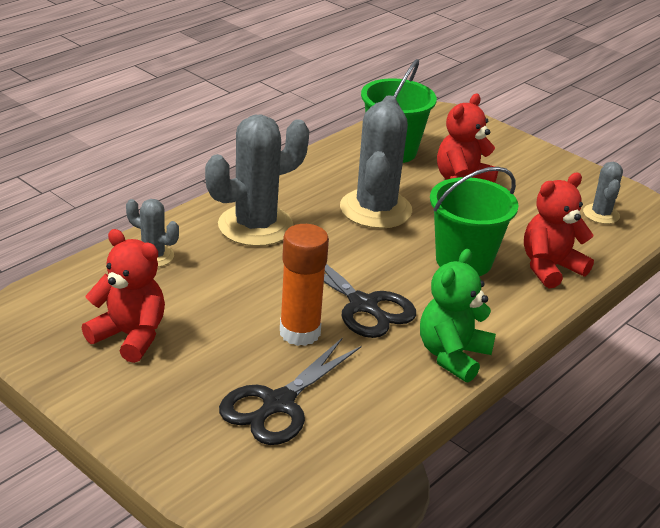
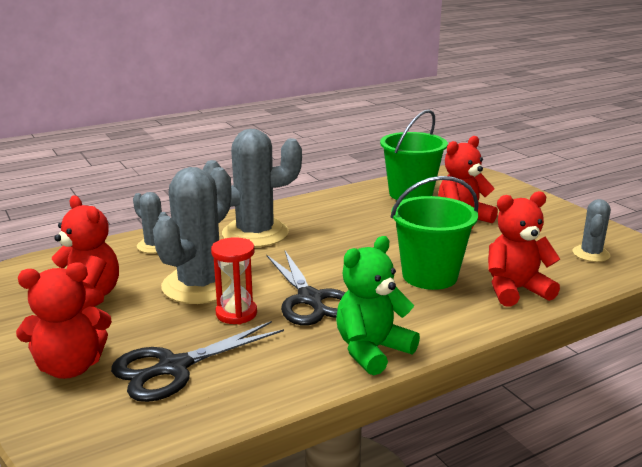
camera: 20 degrees right, 10 degrees down
(174, 420) = (70, 367): none -> red teddy bear
(300, 332) = (236, 313): orange glue stick -> red hourglass
(375, 209) = (369, 231): grey cactus -> grey cactus (200, 285)

